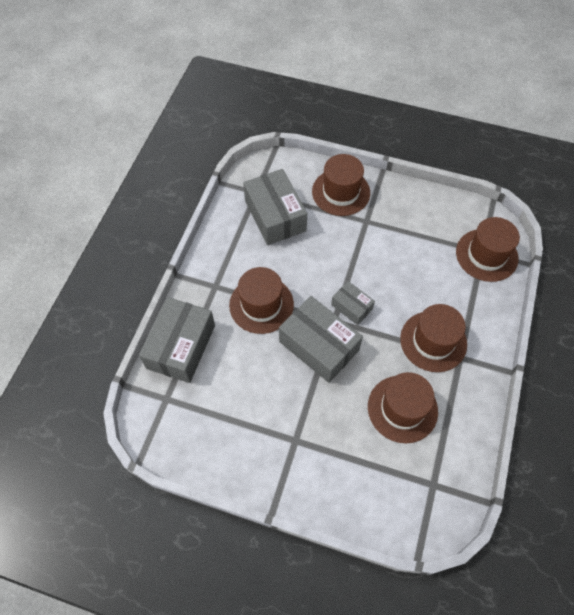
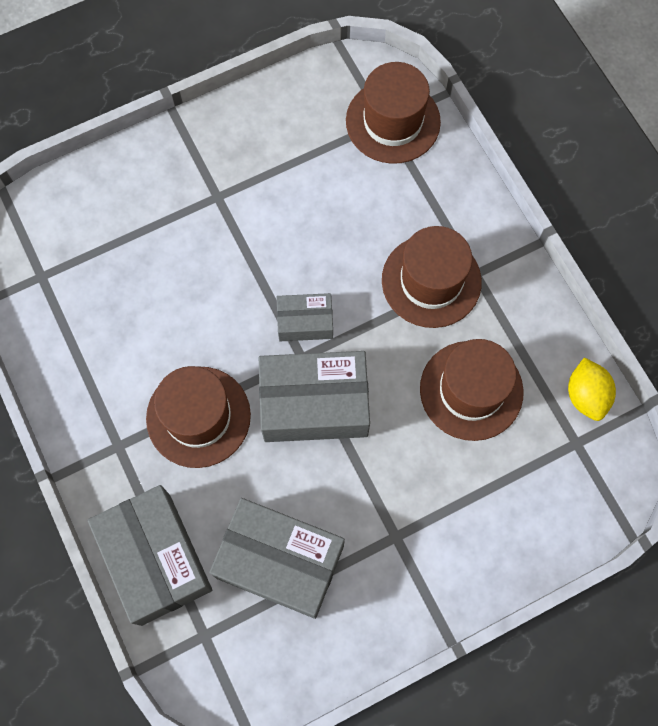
camera: 45 degrees left, 10 degrees up
(275, 216) = (98, 287): grey box -> grey box (280, 562)
(341, 192) = (149, 184): brown hat -> none
(462, 466) = (586, 395): none -> yellow lemon

